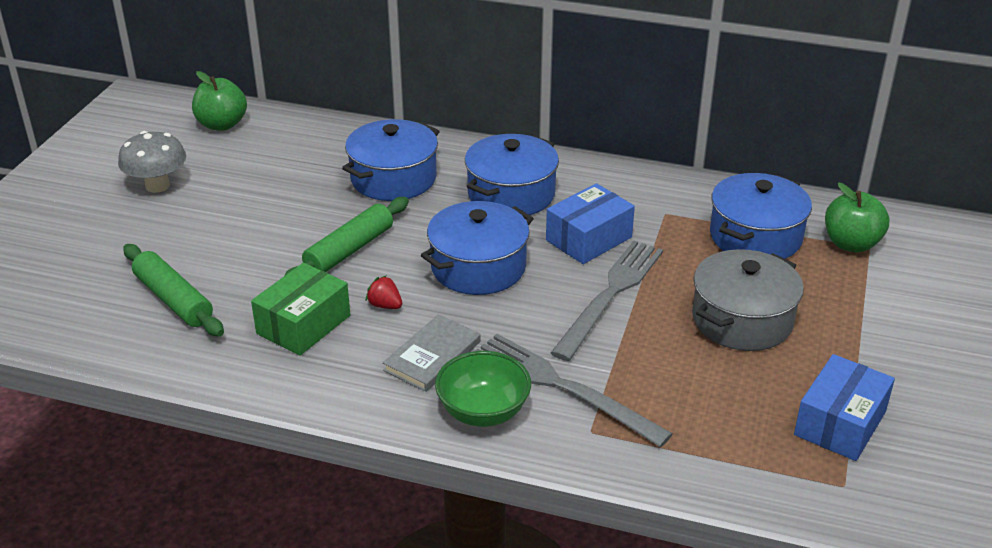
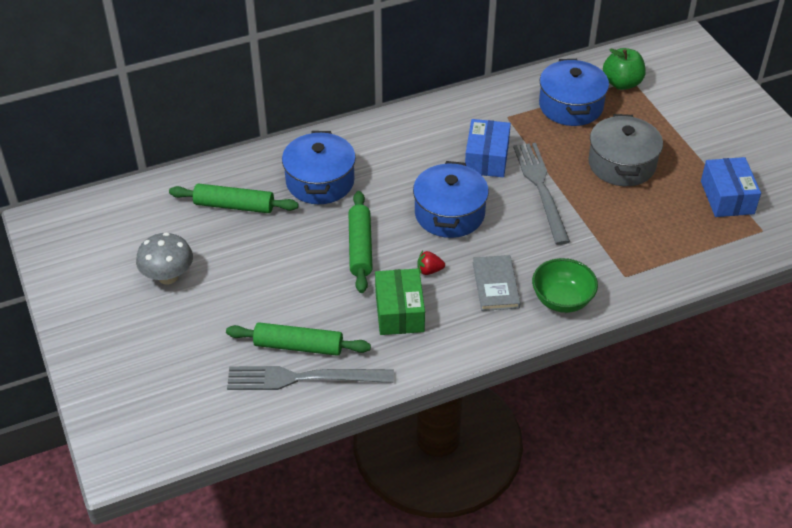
camera: 40 degrees left, 10 degrees up
(222, 124) = (145, 205): green apple -> none
(291, 160) = (234, 206): none -> green rolling pin
(511, 194) = (406, 152): blue pot -> none
(563, 387) = (583, 260): grey fork -> grey fork (303, 378)

